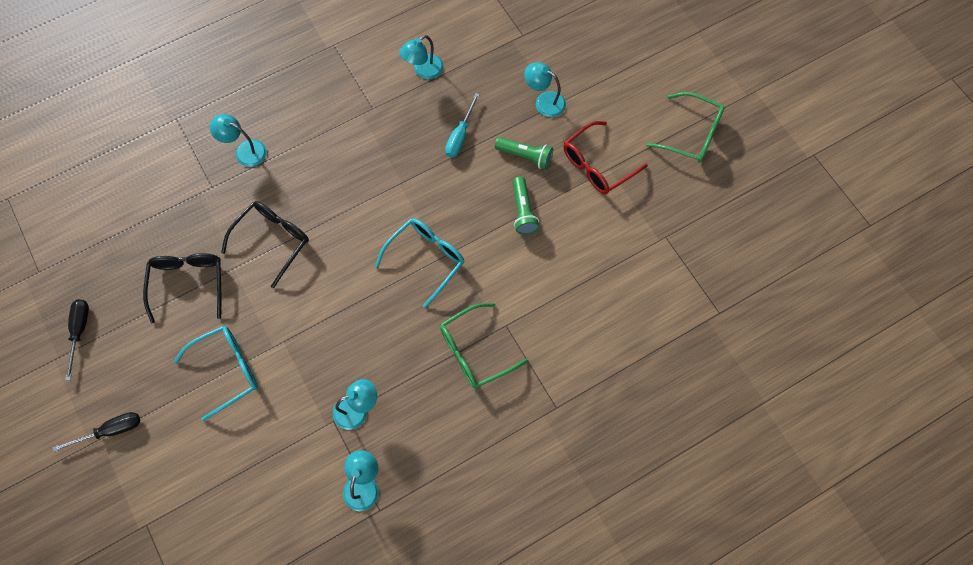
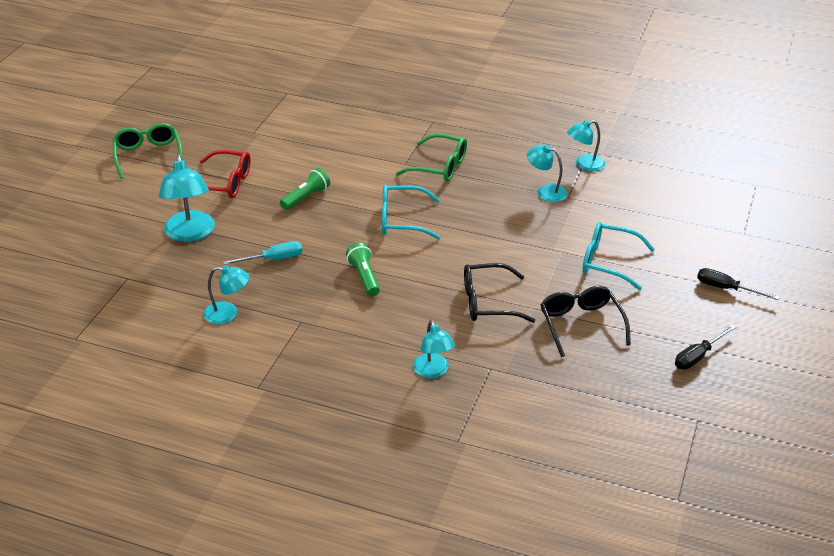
camera: 130 degrees left, 30 degrees down
(188, 283) = (581, 324): black glasses -> black glasses turned 120 degrees clockwise
(525, 156) = (255, 218): green flashlight -> green flashlight (364, 277)
(544, 101) = (190, 234): turquoise lamp -> turquoise lamp, size x1.61

